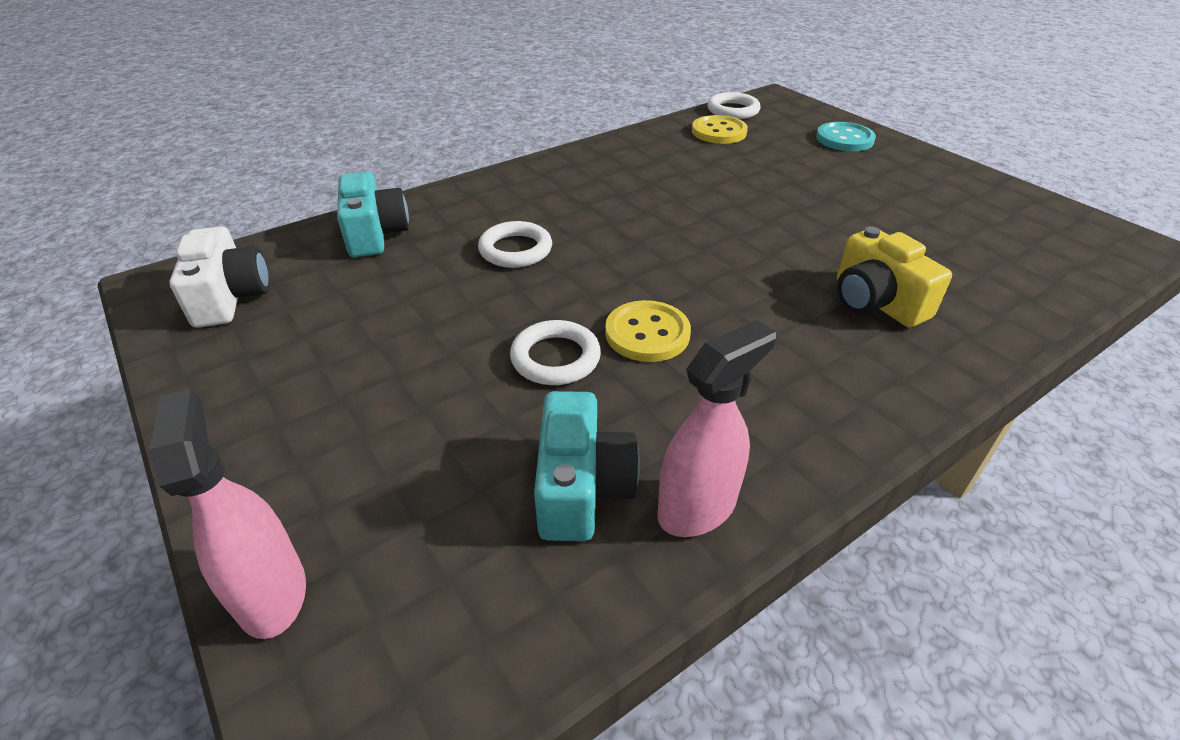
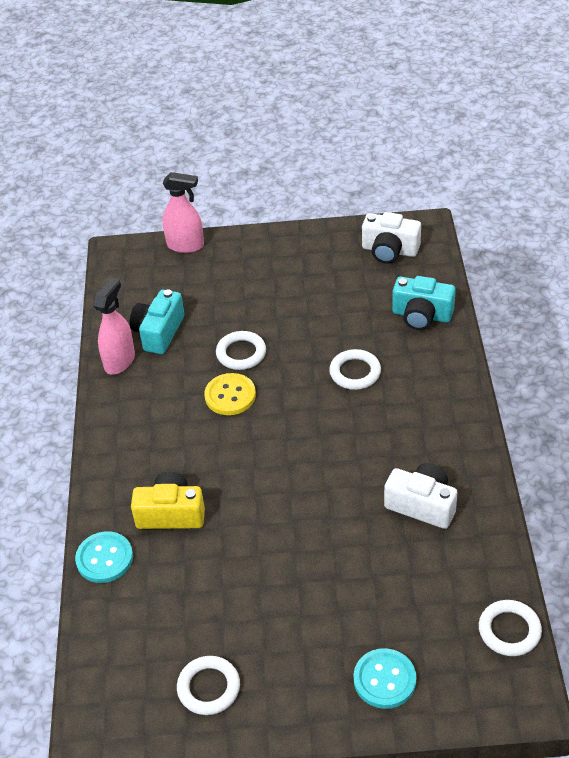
camera: 125 degrees right, 5 degrees up
(581, 487) = (159, 332): turquoise camera -> turquoise camera turned 75 degrees clockwise
(662, 165) = (422, 505): none -> white camera
(697, 508) = (120, 361): pink spray bottle -> pink spray bottle turned 150 degrees counterclockwise
(719, 132) = (463, 585): yellow button -> none
(988, 203) = (209, 688): none -> white ring
(1002, 325) = (104, 558): none -> turquoise button

